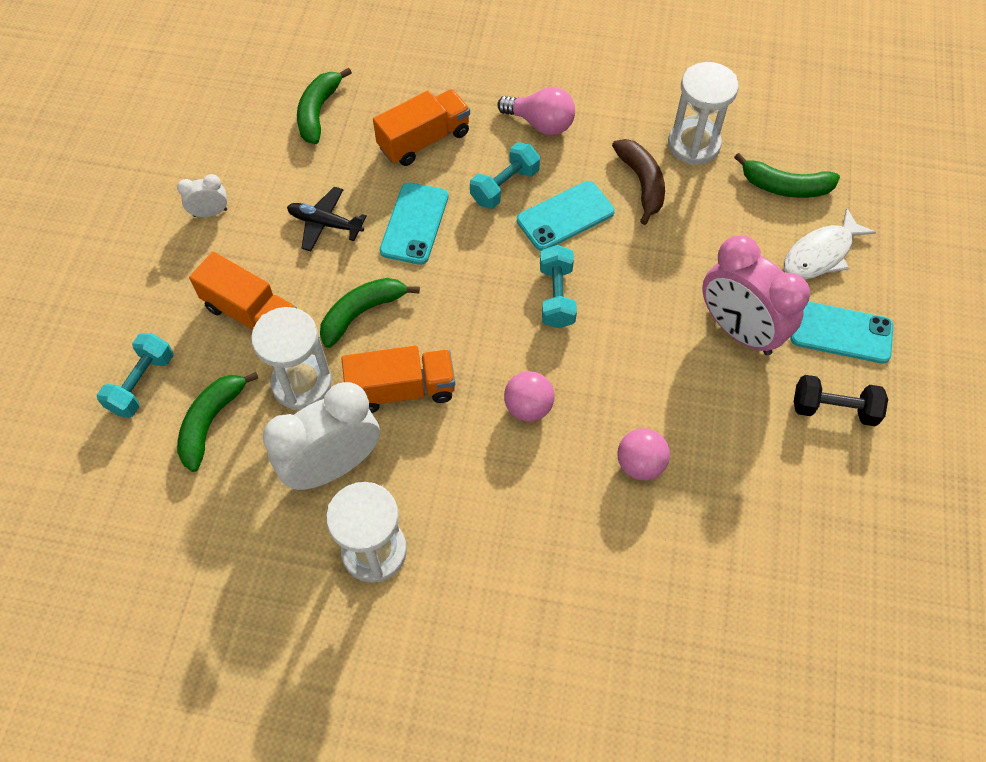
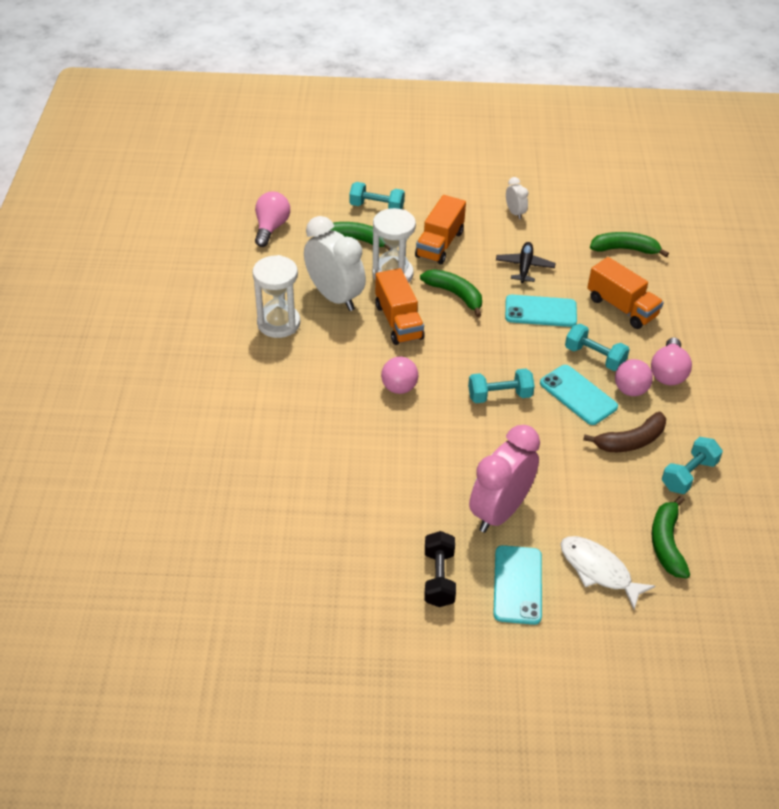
camera: 80 degrees right, 15 degrees down
(145, 544) = (271, 228): none -> pink light bulb
(640, 464) = (364, 453): pink ball -> pink ball (630, 390)
(693, 144) = (688, 475): white hourglass -> turquoise dumbbell

